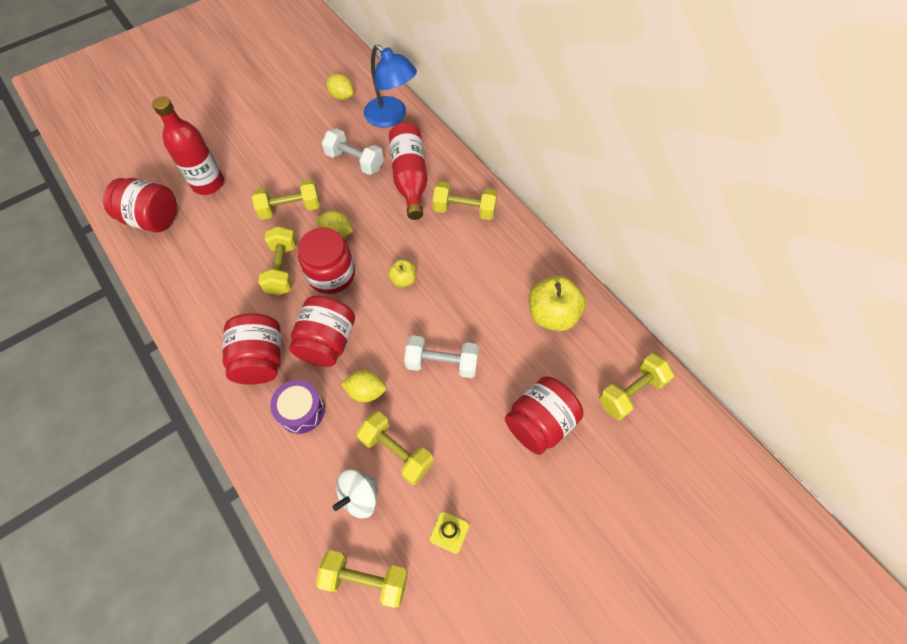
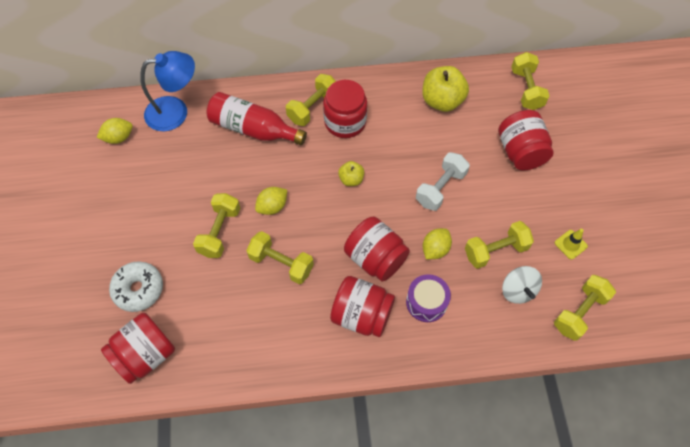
camera: 60 degrees left, 0 degrees up
(208, 183) = (138, 289): red bottle -> white donut
(331, 274) = (312, 228): red jar -> red jar (345, 122)
(355, 161) = (204, 160): white dumbbell -> none

